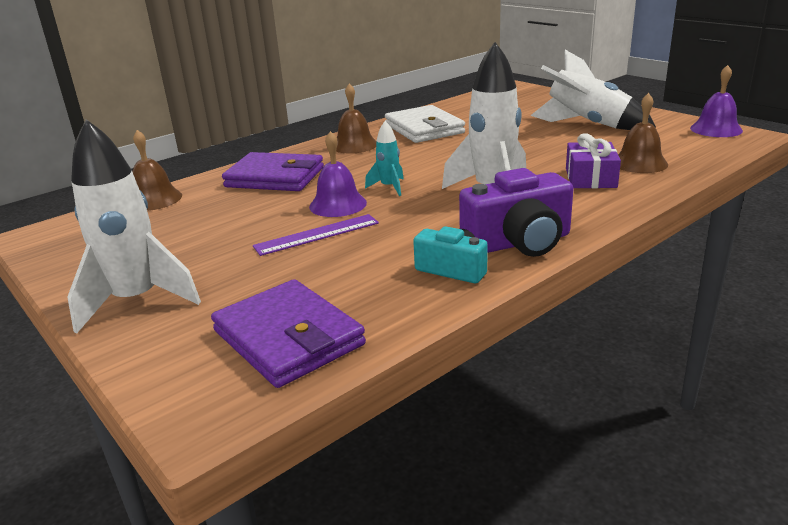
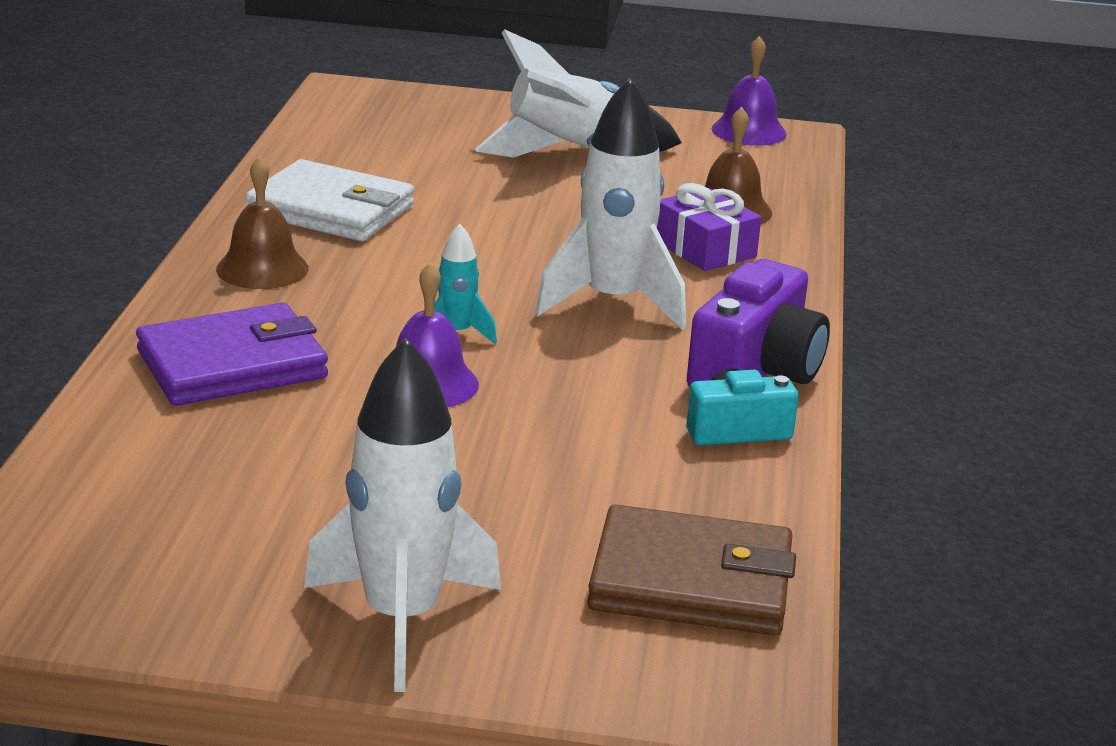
camera: 45 degrees left, 0 degrees up
(154, 199) = (78, 465): brown bell -> none
(288, 338) = (691, 581): purple wallet -> brown wallet
(317, 234) = (482, 439): purple ruler -> none

